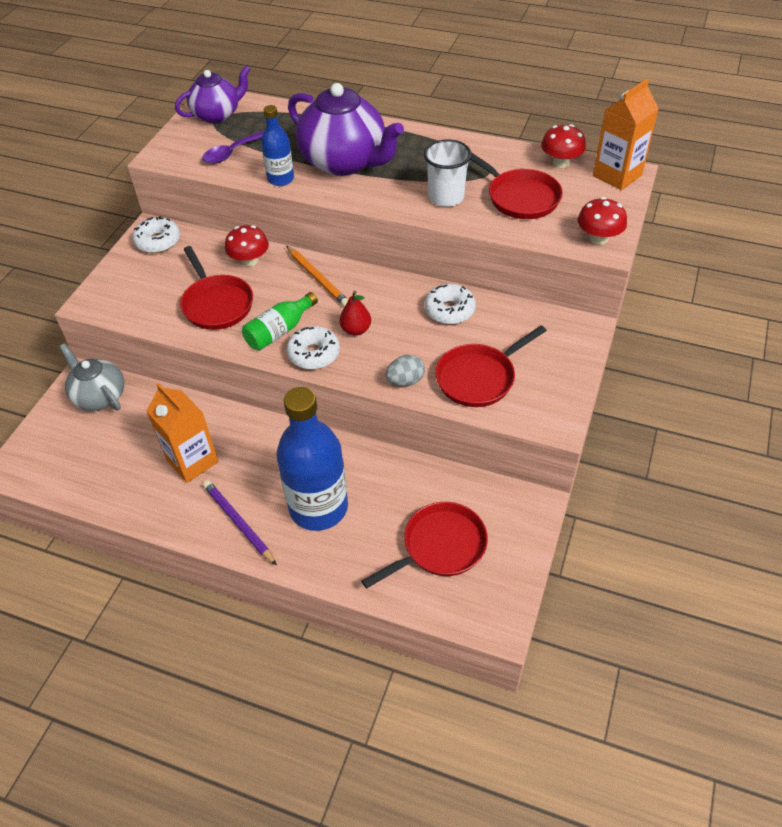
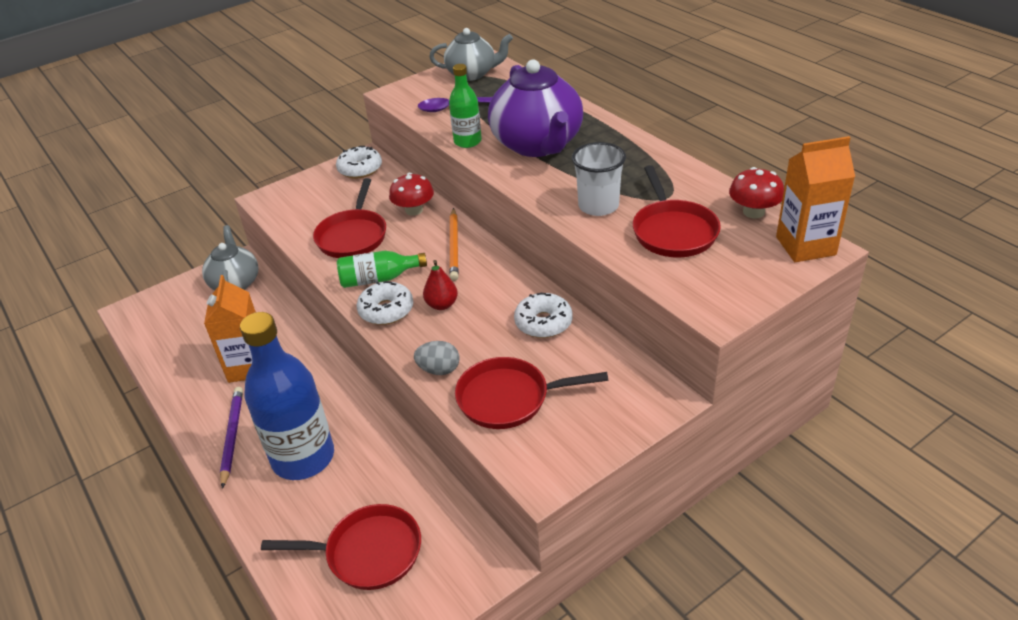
camera: 35 degrees right, 10 degrees down
(217, 115) = (472, 74): purple teapot -> grey teapot
(281, 179) = (467, 141): blue bottle -> green bottle
(598, 238) = (717, 301): red mushroom -> none

